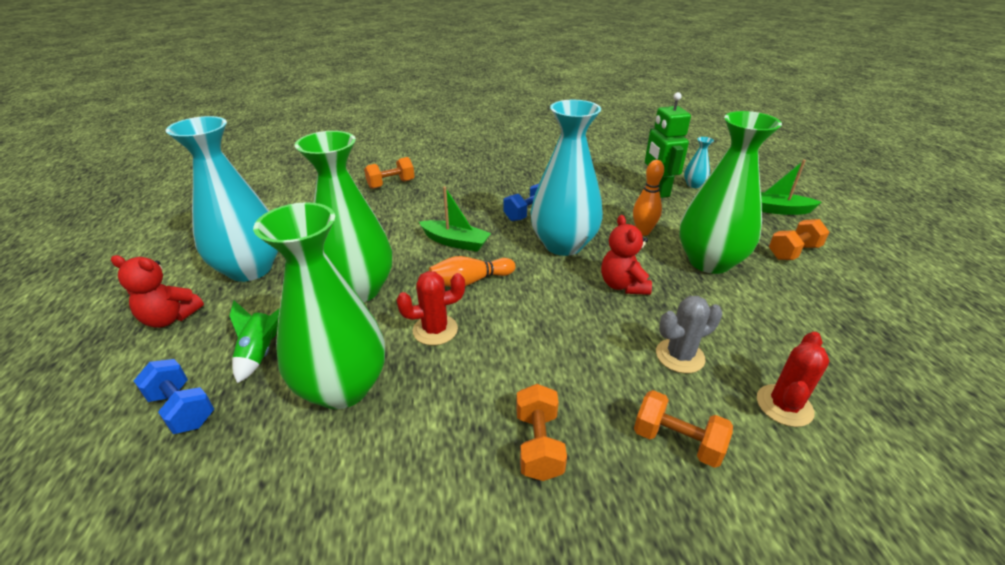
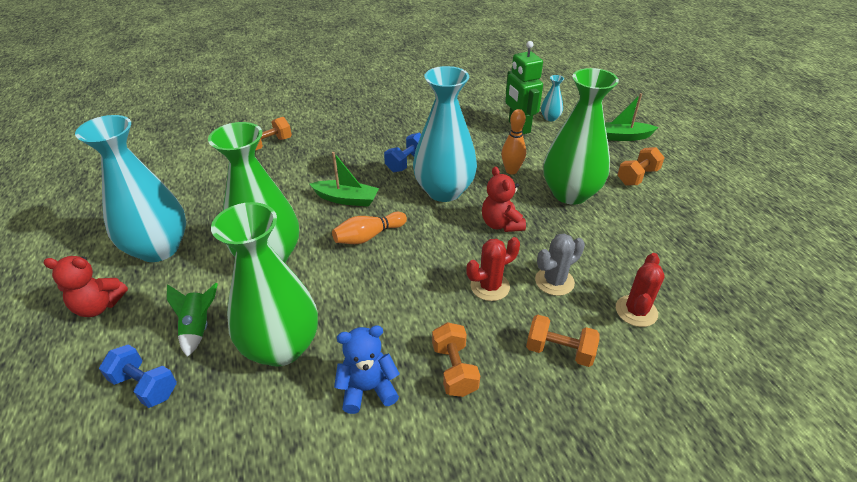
camera: 10 degrees left, 5 degrees up
(428, 452) = (368, 389): none -> blue teddy bear
(435, 330) = (348, 285): red cactus -> red cactus (490, 286)

